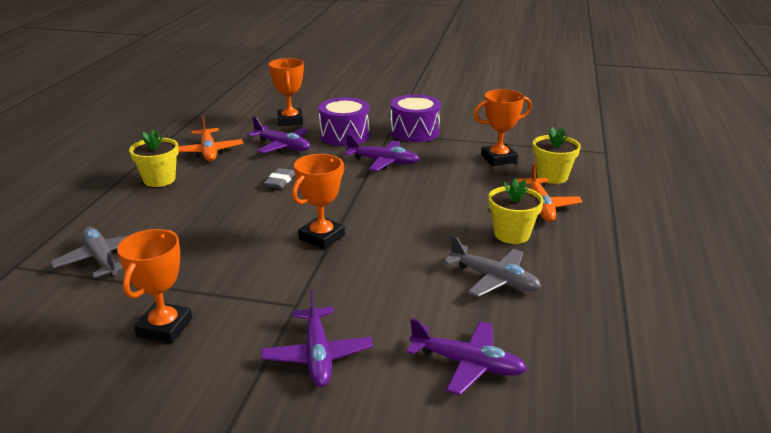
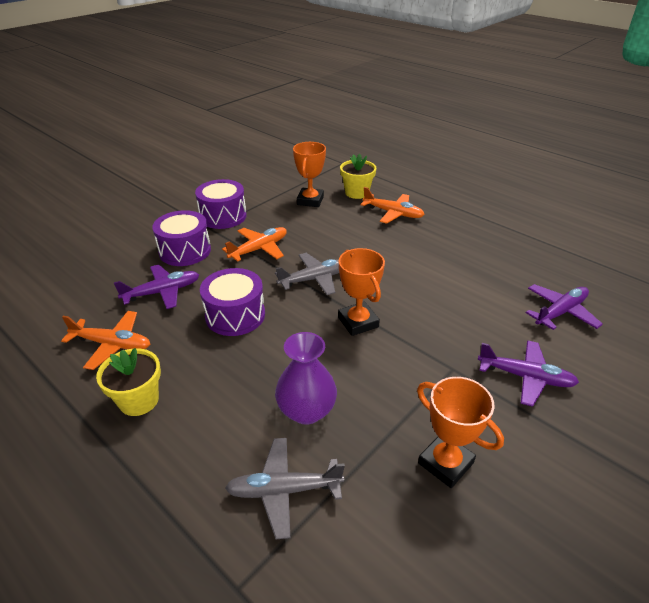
camera: 60 degrees left, 10 degrees up
(188, 244) = (306, 411): none -> purple vase
(280, 181) = (235, 315): grey eraser -> purple drum
(290, 120) = (110, 270): orange trophy -> none
(383, 162) = (259, 249): purple plane -> orange plane
(494, 279) = (471, 265): grey plane -> grey plane (315, 279)
(512, 234) = (420, 237): yellow flower pot -> none

